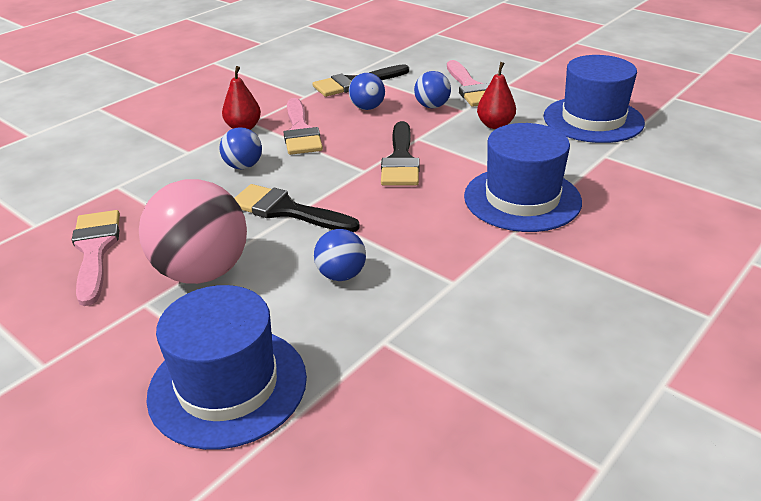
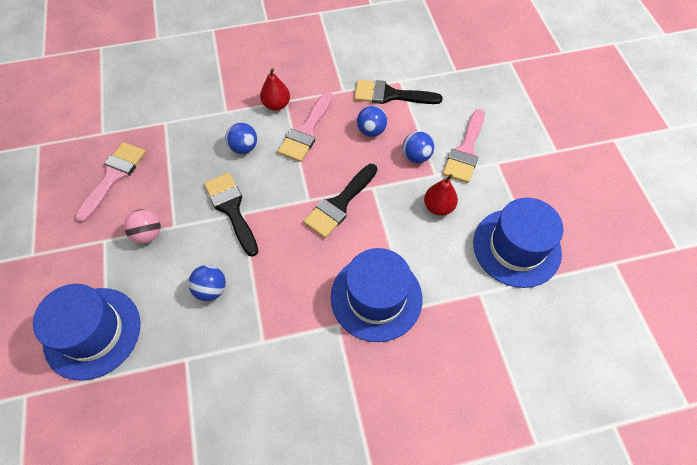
camera: 35 degrees right, 25 degrees up
(203, 272) = (148, 234): pink ball -> pink ball, size x0.50

